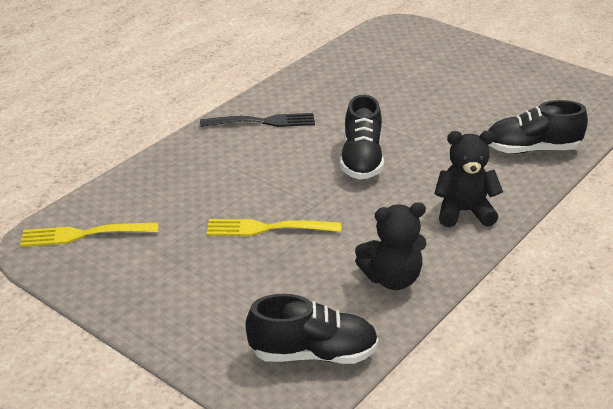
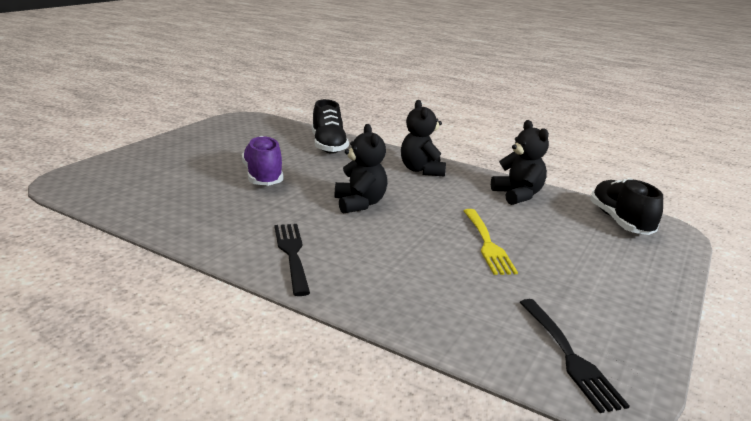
camera: 100 degrees left, 10 degrees down
(85, 234) = (568, 355): yellow fork -> black fork
(361, 160) = (359, 204): black shoe -> black teddy bear
(425, 108) = (263, 176): none -> purple shoe

